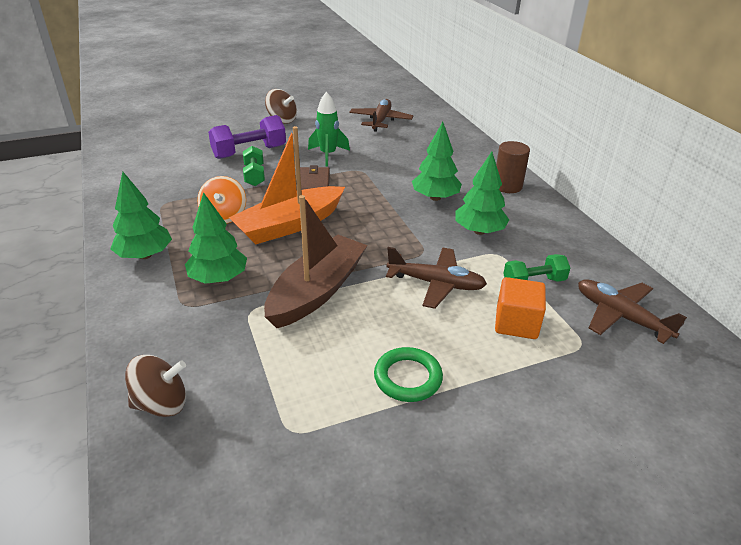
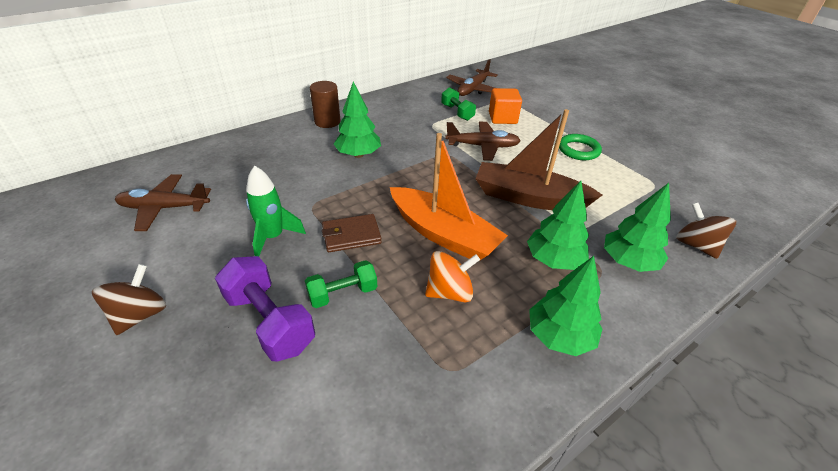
camera: 105 degrees left, 5 degrees up
(436, 284) = (483, 146): brown plane -> brown plane turned 90 degrees clockwise
(479, 231) = (404, 132): green tree -> green tree (628, 262)

